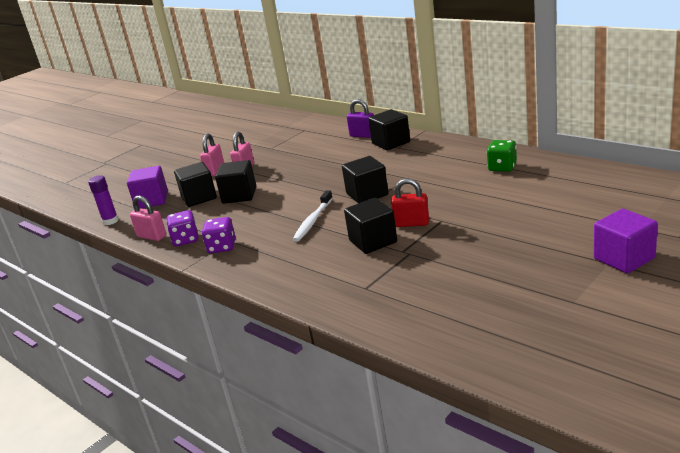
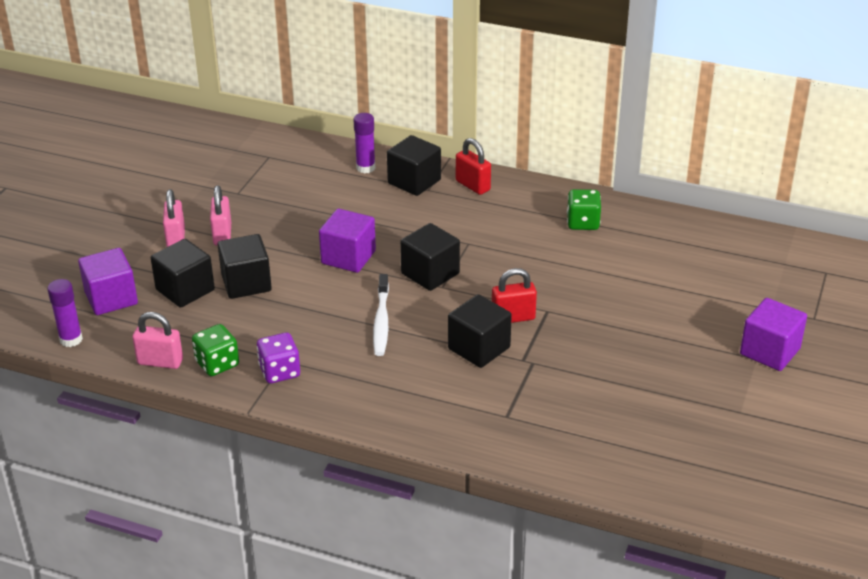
camera: 25 degrees left, 10 degrees up
(185, 240) = (217, 364): purple dice -> green dice
(316, 183) = (348, 257): none -> purple cube
(363, 135) = (365, 168): purple padlock -> purple glue stick
(431, 145) = (473, 185): none -> red padlock

